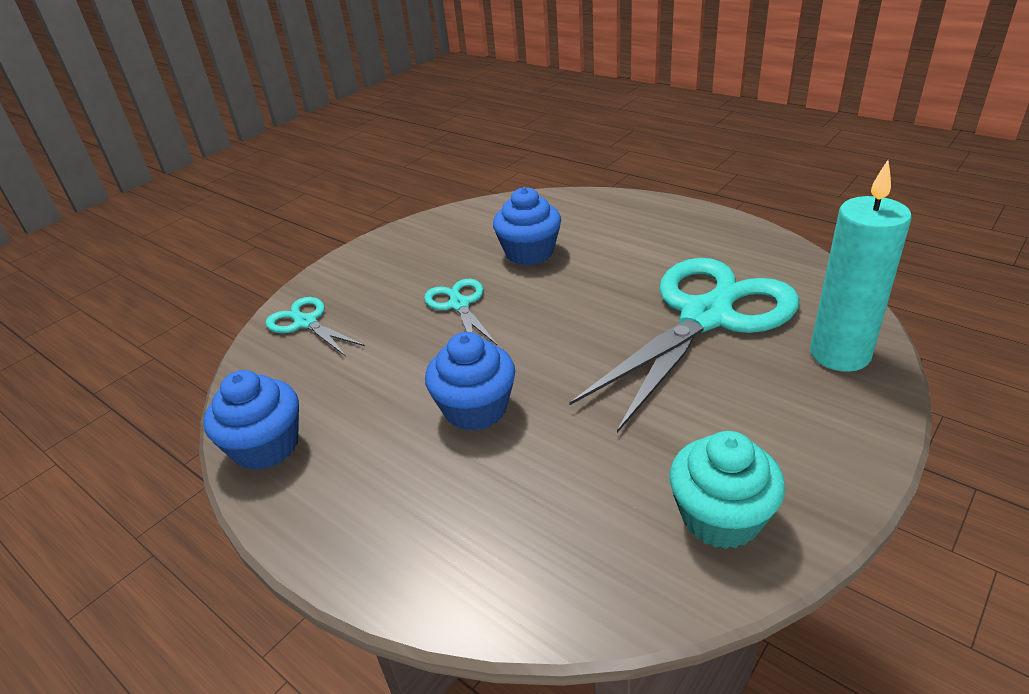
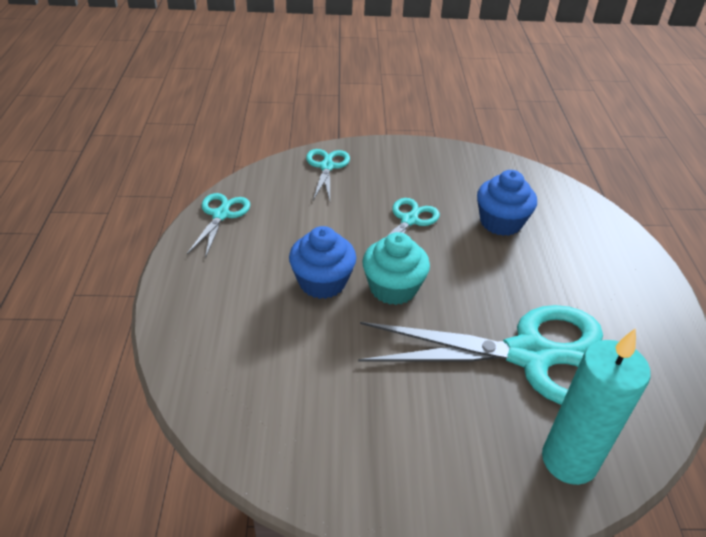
camera: 45 degrees right, 5 degrees up
(266, 446) = (221, 215): blue cupcake -> turquoise scissors
(720, 517) = (329, 452): turquoise cupcake -> turquoise cupcake (393, 288)

